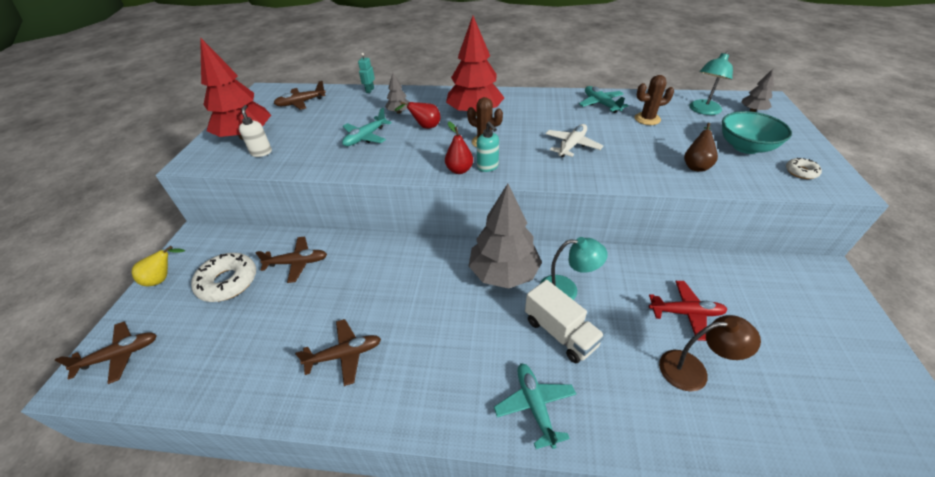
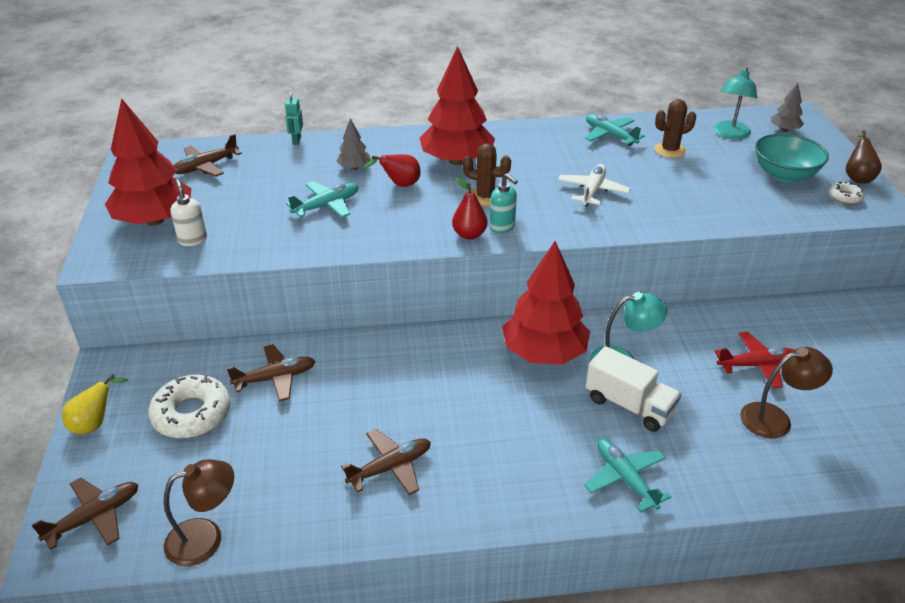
camera: 15 degrees left, 5 degrees down
(182, 390) = (206, 538): none -> brown lamp
(365, 137) = (326, 206): turquoise plane -> turquoise plane turned 150 degrees counterclockwise
(503, 273) = (544, 353): grey tree -> red tree
(696, 165) = (736, 201): brown pear -> brown pear (857, 178)

